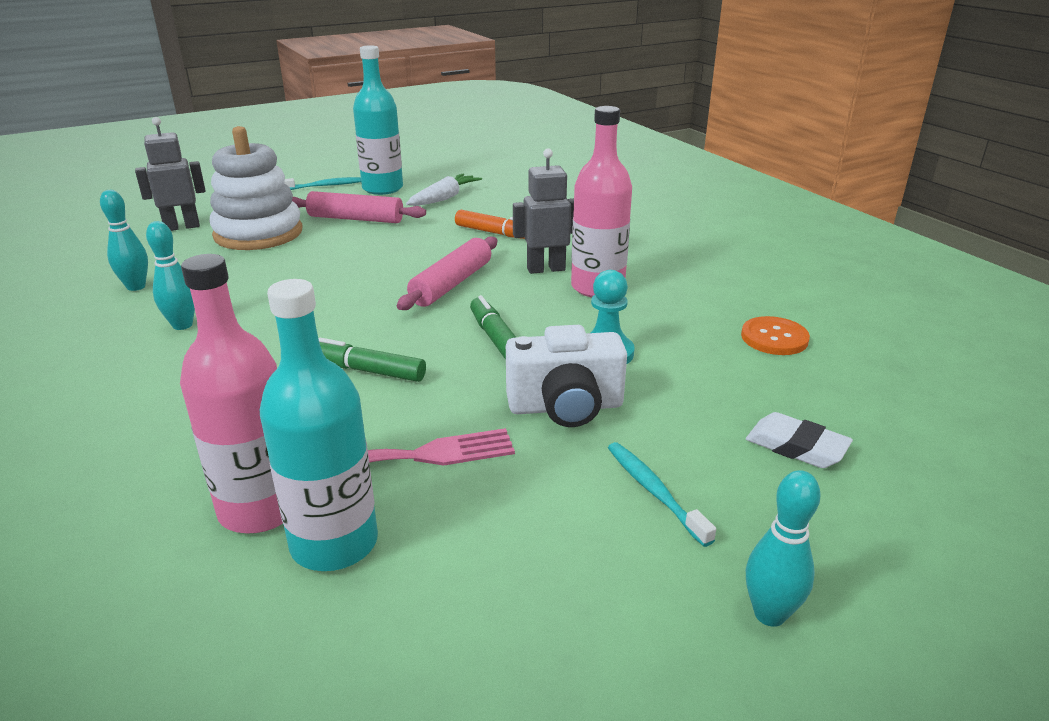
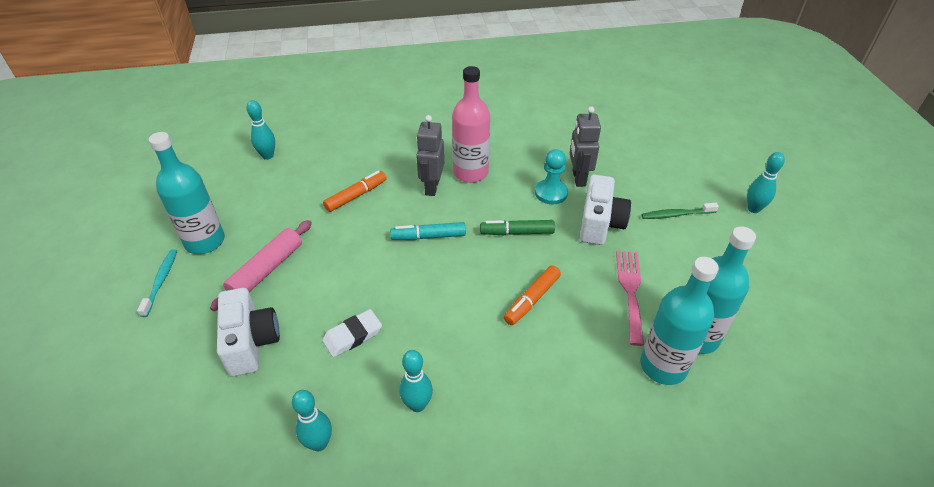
camera: 70 degrees left, 15 degrees up
(182, 227) = (186, 406): grey robot -> grey robot (578, 178)
(258, 233) = (251, 342): white stacking toy -> white camera
(260, 508) = (663, 366): pink bottle -> turquoise bottle
(368, 371) = (532, 299): green marker -> orange marker
(444, 198) = (262, 208): white carrot -> none
(451, 284) = (429, 236): pink rolling pin -> turquoise marker
(526, 183) = (268, 156): none -> turquoise bowling pin
(654, 492) = (676, 215): turquoise toothbrush -> green toothbrush
(774, 338) = (559, 131): orange button -> none
(796, 446) = (653, 161): white eraser -> white eraser (353, 336)

